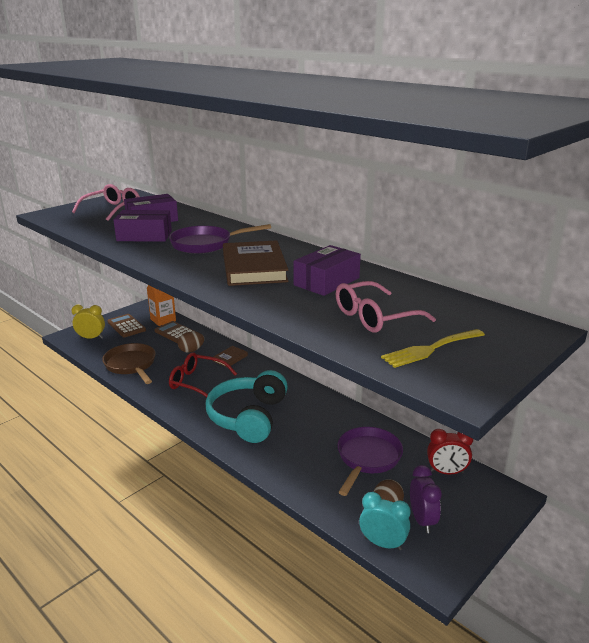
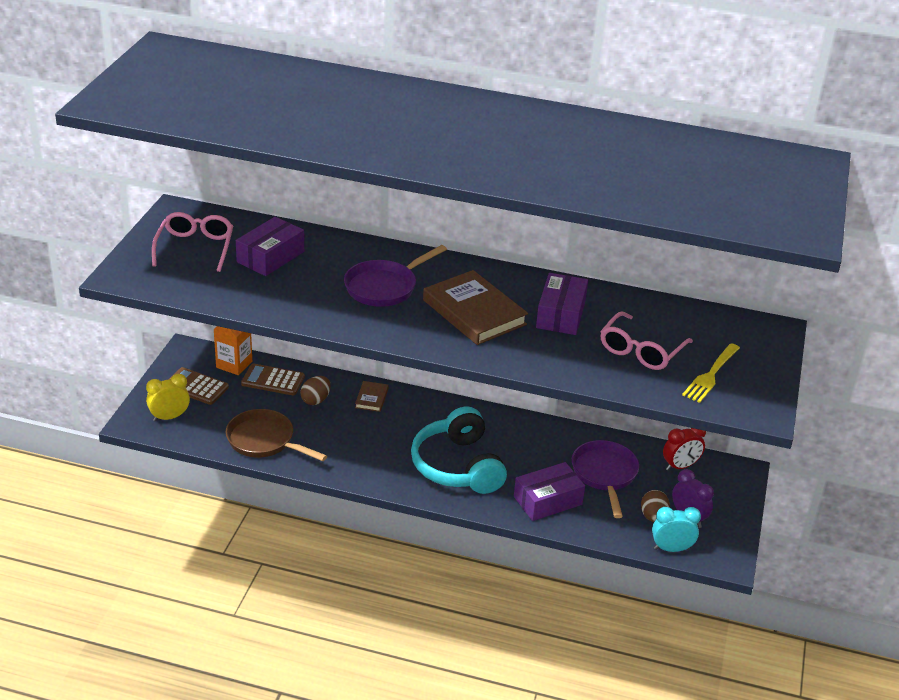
camera: 30 degrees left, 10 degrees up
(144, 236) = (299, 289): purple box -> purple box (547, 500)
(197, 382) = (364, 441): red glasses -> none

